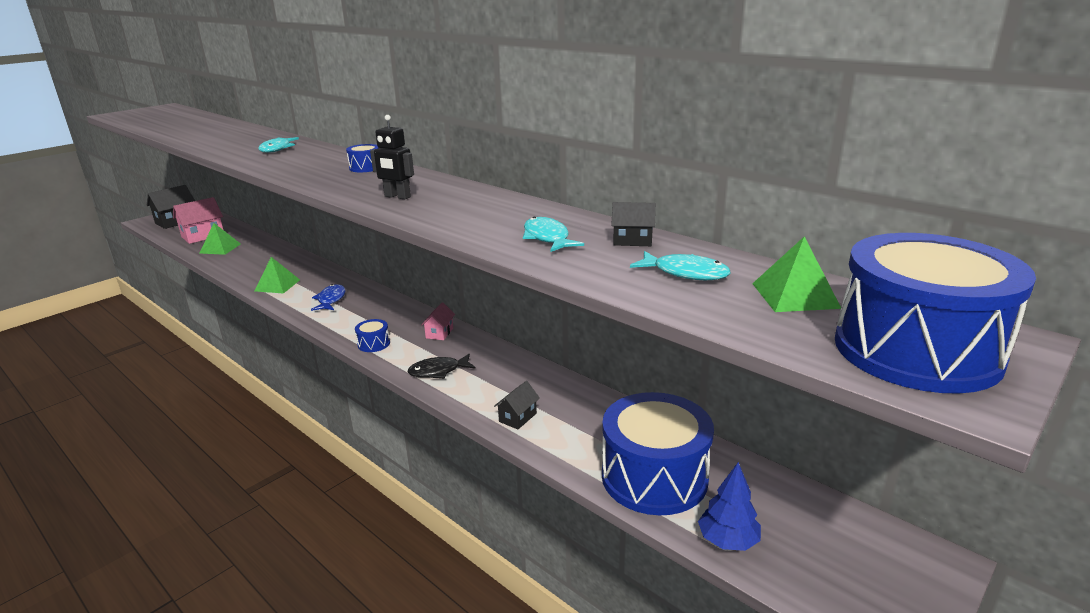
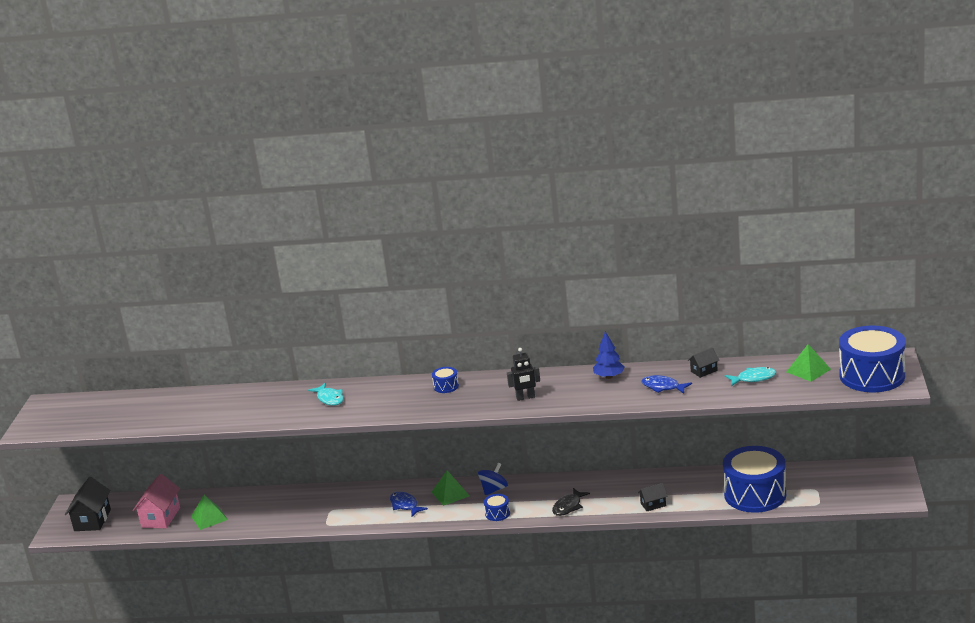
camera: 35 degrees left, 0 degrees up
(277, 285) = (338, 516): green pyramid -> green pyramid (450, 494)
(412, 321) = (494, 489): none -> blue spinning top
(439, 333) = (526, 487): pink house -> none
(518, 417) = (653, 504): black house -> black house turned 75 degrees clockwise
(547, 238) = (663, 387): turquoise fish -> blue fish
(728, 541) = (814, 501): blue tree -> blue tree (609, 377)

